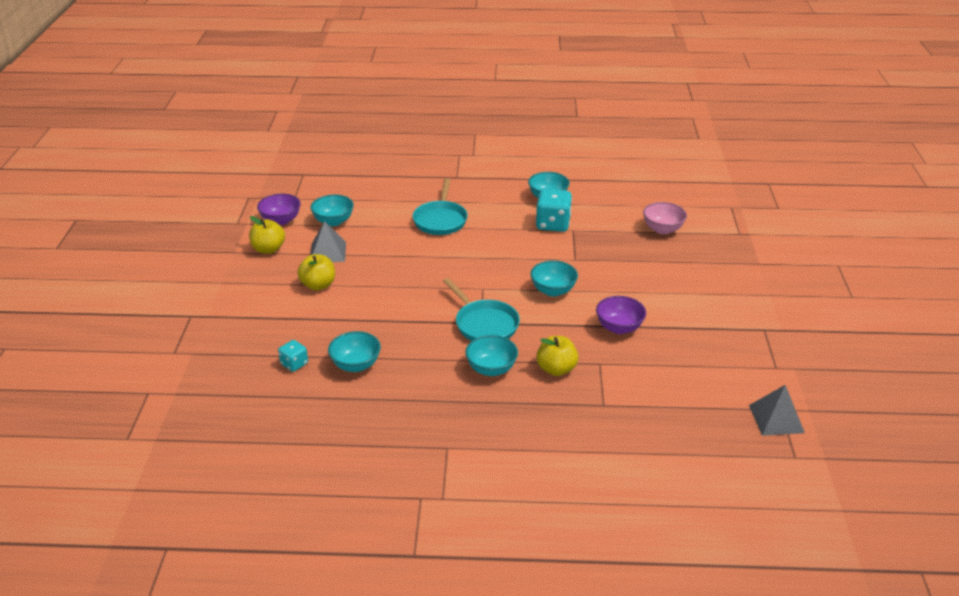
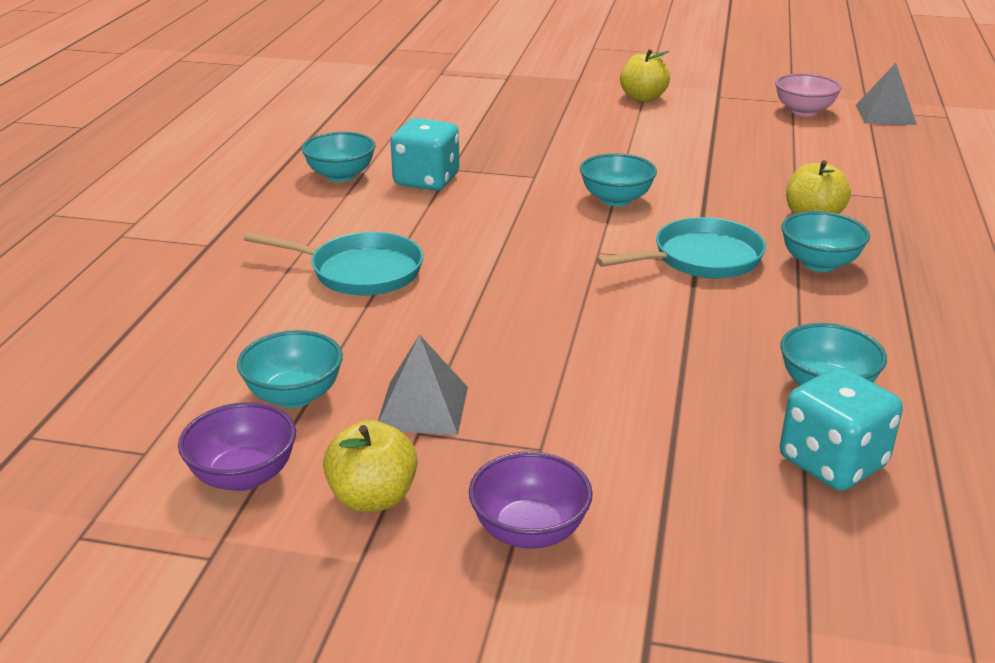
camera: 80 degrees left, 5 degrees down
(294, 364) = (832, 462): turquoise dice -> turquoise dice, size x1.80
(318, 285) = (550, 424): yellow apple -> yellow apple (643, 98)
(619, 328) = (713, 168): purple bowl -> purple bowl (529, 531)
(662, 229) = (477, 115): pink bowl -> pink bowl (804, 111)

